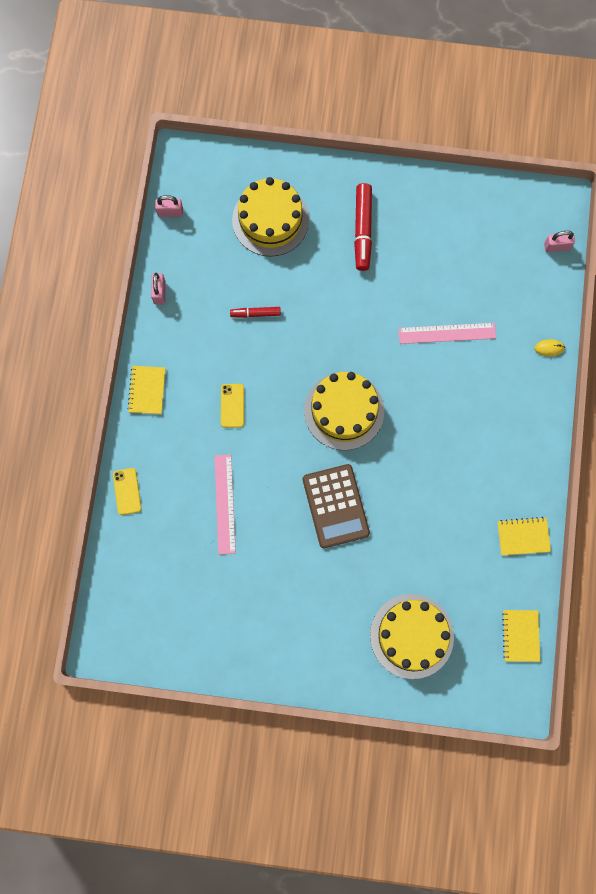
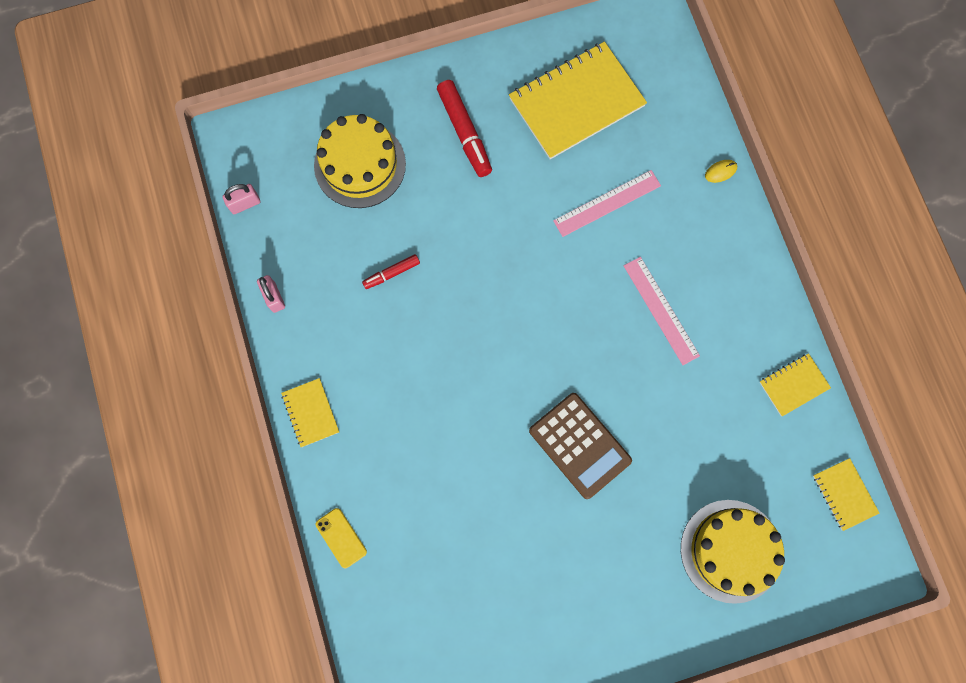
camera: 25 degrees left, 0 degrees up
(224, 504) = (457, 500): pink ruler -> pink ruler (661, 310)
(232, 405) = (414, 386): yellow phone -> none
(344, 411) = (538, 336): yellow cake -> none
(461, 244) = (576, 102): none -> yellow notebook
(556, 246) = (675, 62): pink padlock -> none

